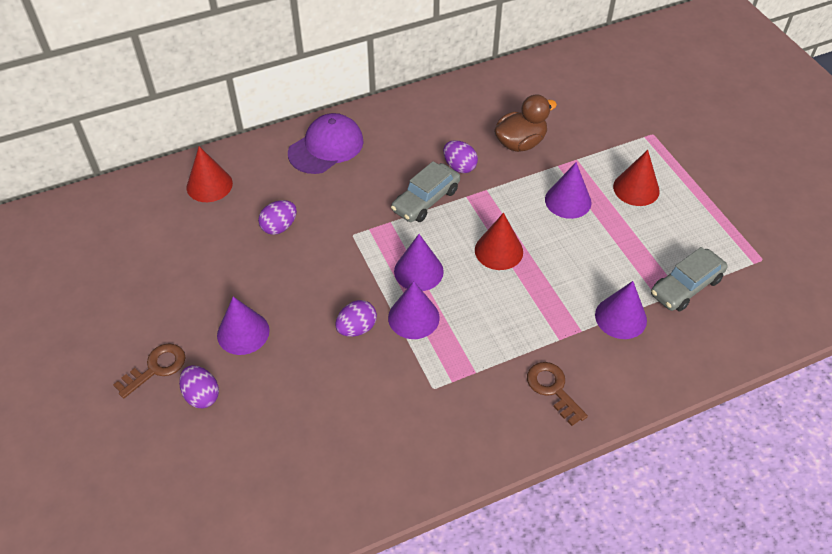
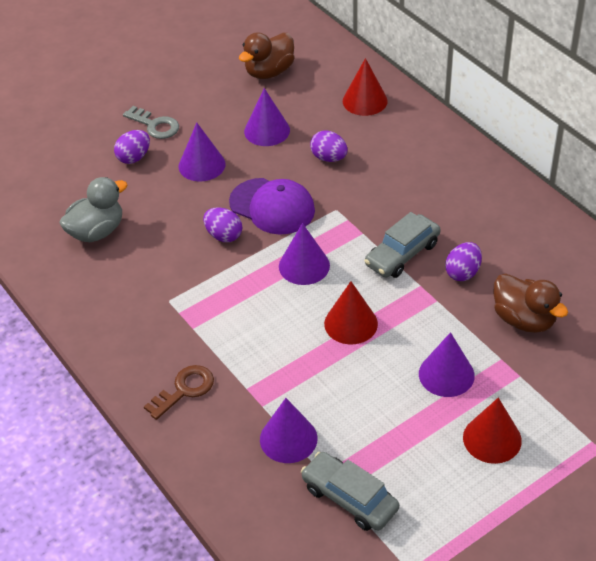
camera: 80 degrees right, 5 degrees down
(121, 251) = (269, 72): none -> brown duck
(156, 368) = (155, 125): brown key -> grey key
(309, 446) = (96, 231): none -> grey duck
(326, 147) = (448, 165): purple cap -> purple cap (272, 206)
(413, 317) = (246, 272): purple cone -> purple cone (267, 130)
(426, 200) = (402, 254): grey car -> grey car turned 75 degrees counterclockwise

